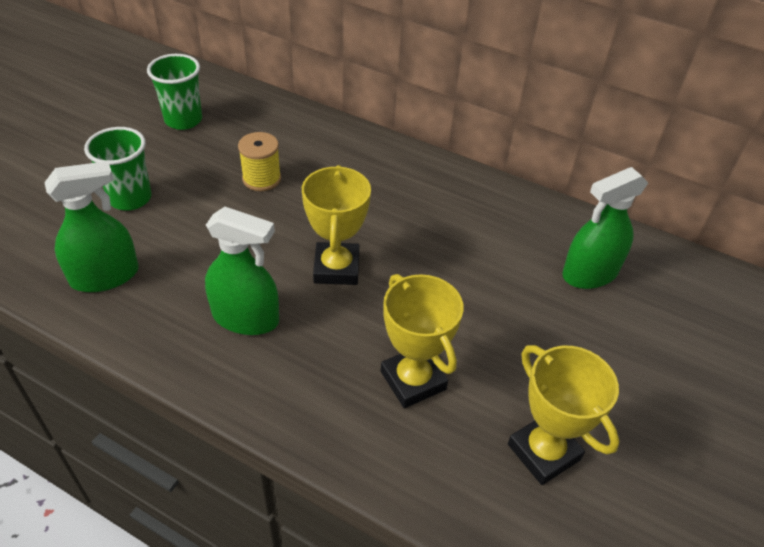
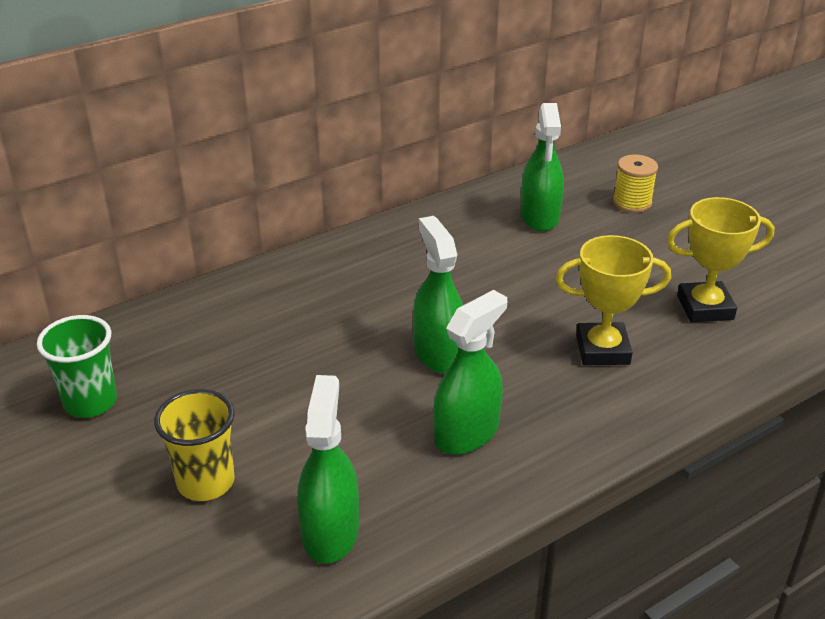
camera: 60 degrees left, 10 degrees down
(130, 198) = (206, 482): green cup -> yellow cup
(261, 179) = (261, 366): yellow spool -> yellow spool (632, 203)
(336, 268) = (438, 353): yellow trophy -> green spray bottle

